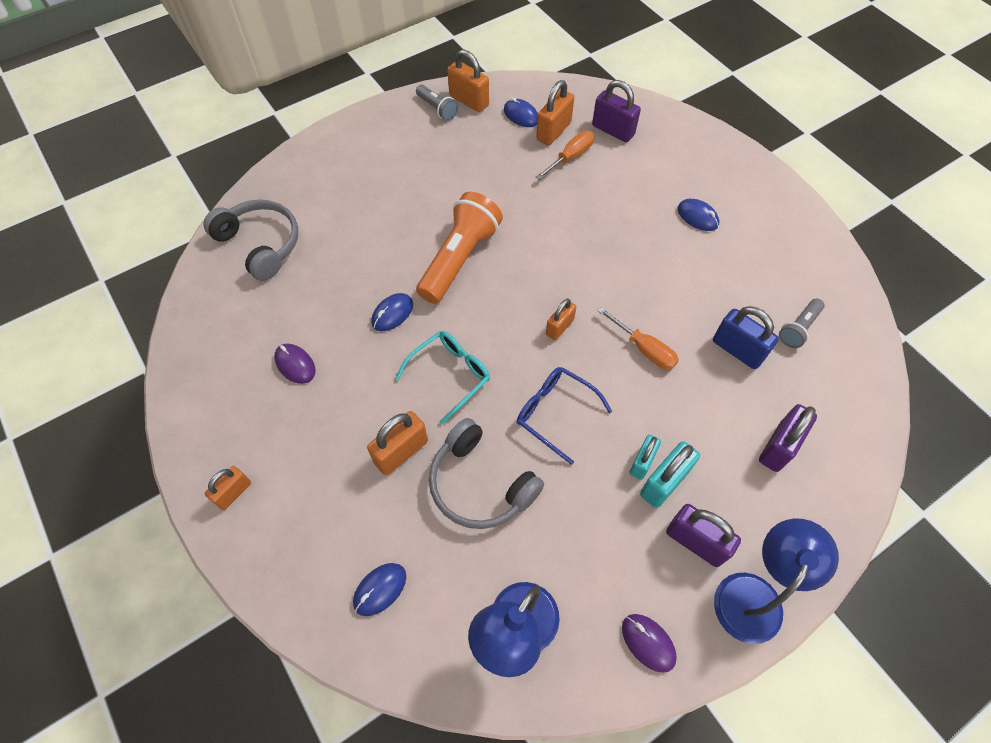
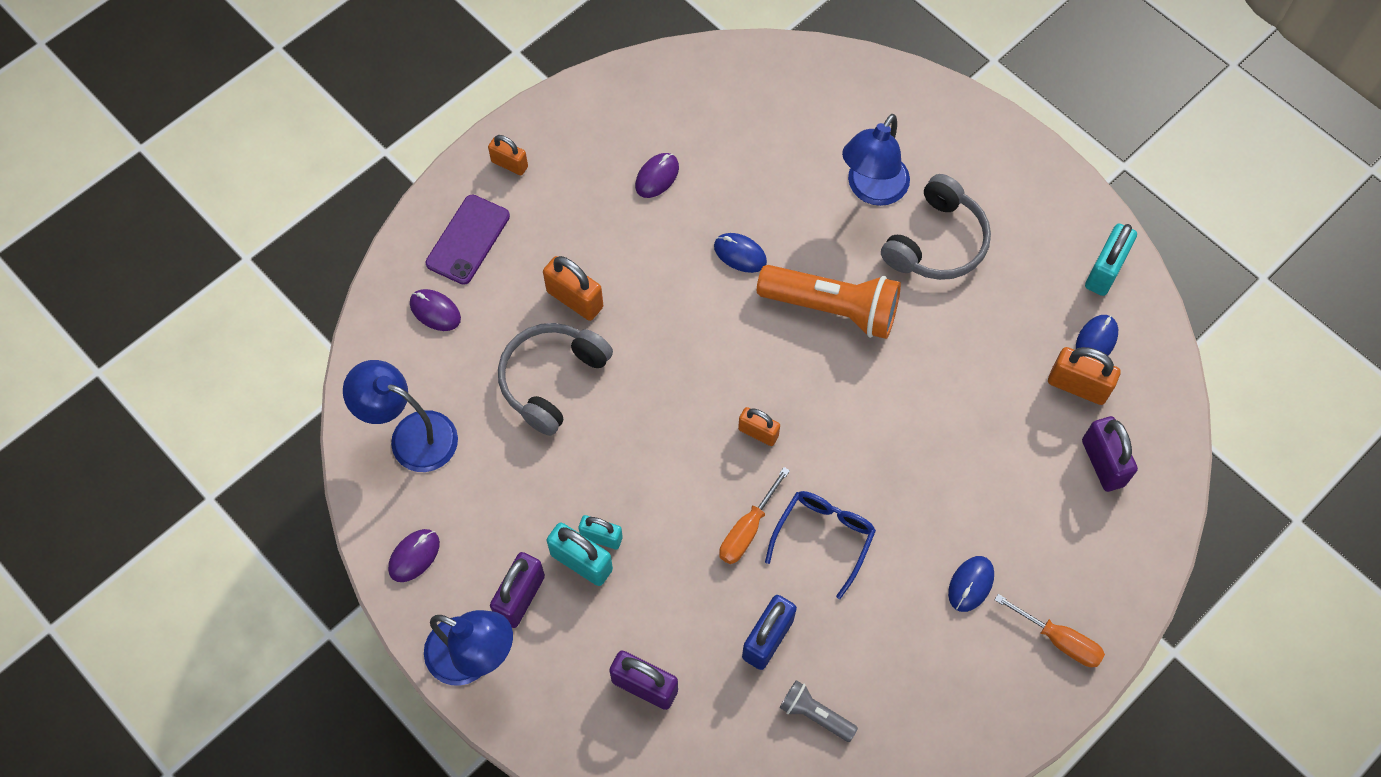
camera: 80 degrees right, 5 degrees up
(260, 244) = (804, 99): grey headphones -> grey headphones (937, 242)
(307, 545) = (468, 240): none -> purple phone
(361, 215) = (872, 190): none -> blue lamp
(380, 589) = (435, 311): blue mouse -> purple mouse
(437, 109) = (1077, 235): grey flashlight -> none
(450, 375) = (672, 328): turquoise glasses -> none
(469, 101) = (1104, 271): orange padlock -> turquoise padlock
(555, 413) = (645, 442): blue glasses -> blue glasses (823, 538)
(571, 157) = (1036, 413): orange screwdriver -> orange screwdriver (1060, 640)
(613, 130) = (1103, 463): purple padlock -> purple padlock turned 45 degrees counterclockwise

